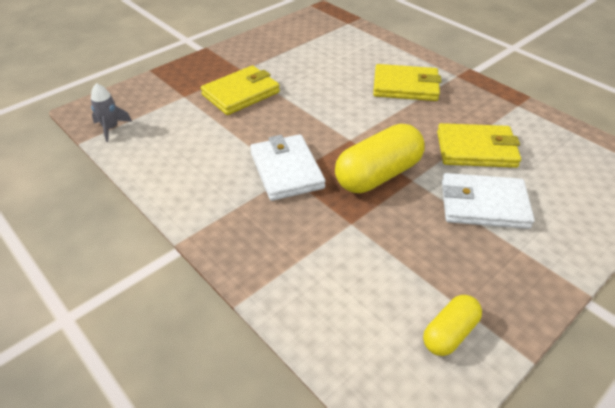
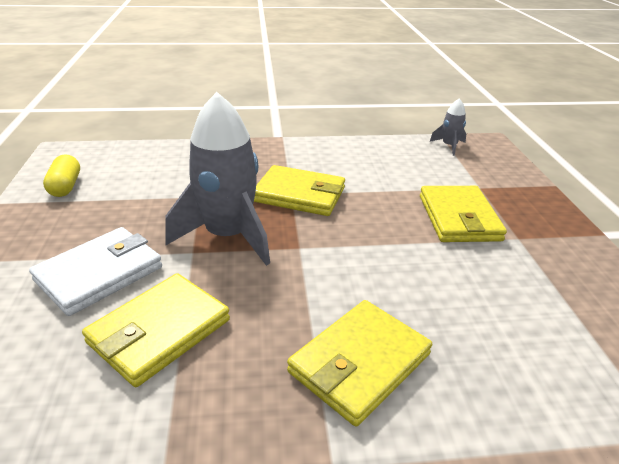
camera: 125 degrees right, 10 degrees down
(286, 170) = (299, 195): white wallet -> yellow wallet
(378, 175) = (228, 236): yellow capsule -> grey rocket

